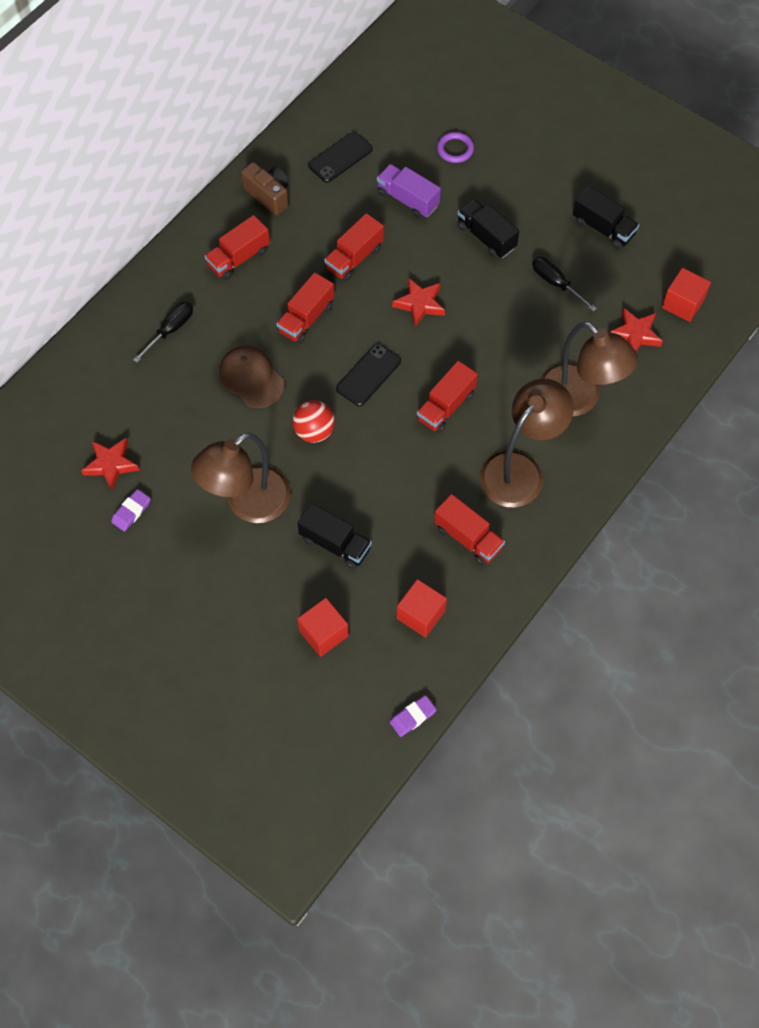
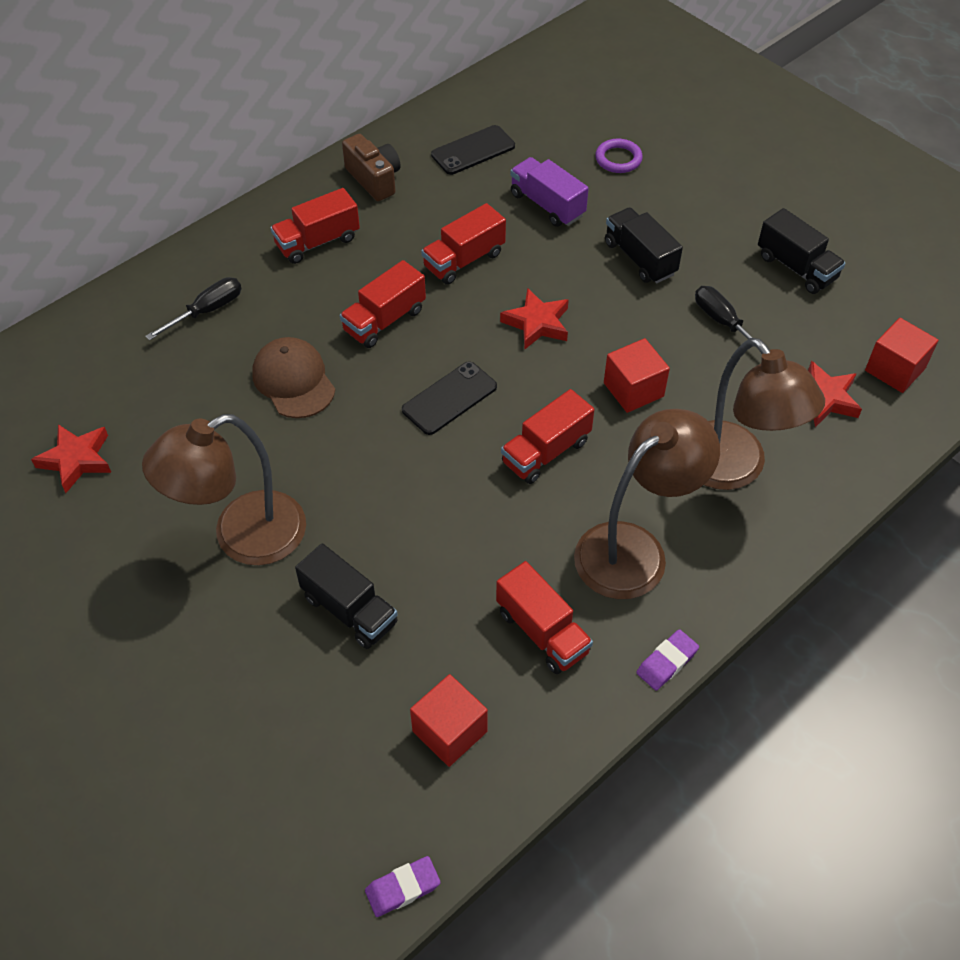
camera: 10 degrees right, 10 degrees down
(131, 512) = (82, 523): purple eraser -> purple eraser (667, 662)
(314, 431) = (359, 457): red ball -> none
(323, 633) = (300, 735): red cube -> red cube (633, 390)

